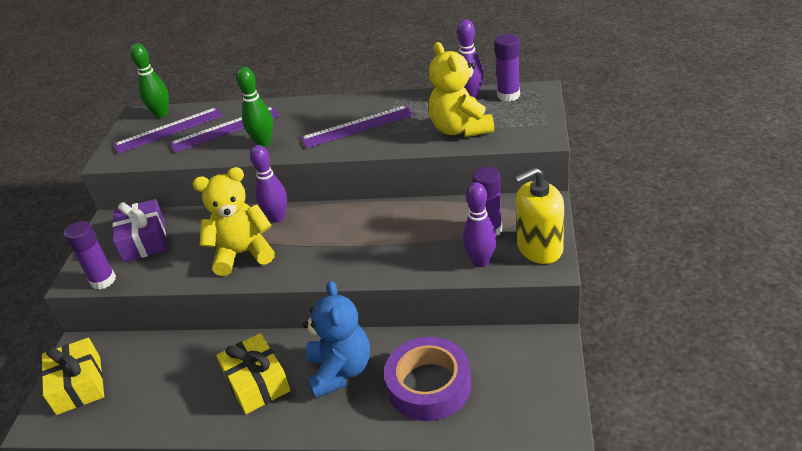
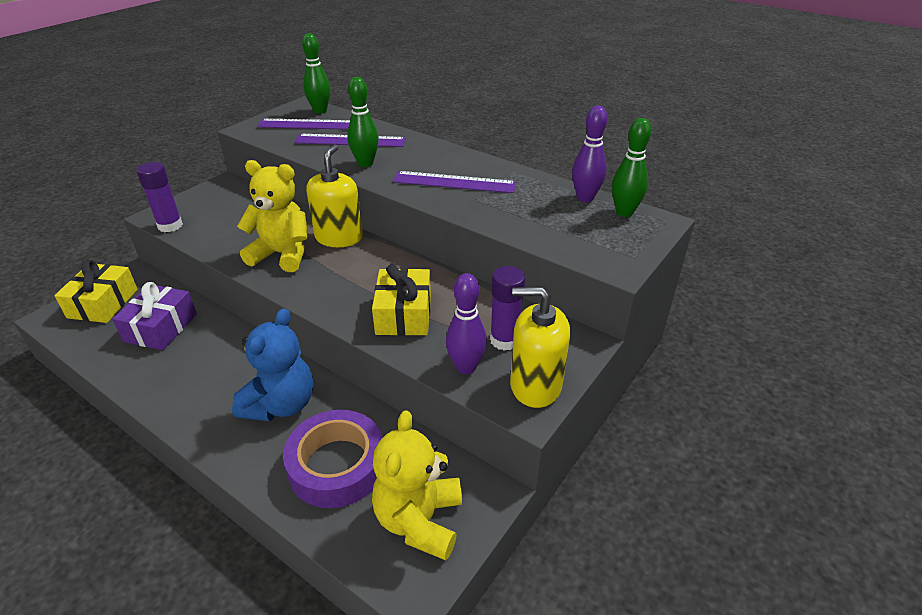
camera: 25 degrees right, 0 degrees up
(144, 240) = (229, 209): purple gift -> purple gift (161, 328)
(257, 383) = (212, 375): yellow gift -> yellow gift (403, 314)
(277, 217) = (339, 237): purple bowling pin -> yellow soap dispenser
(460, 129) = (543, 224): yellow teddy bear -> yellow teddy bear (419, 520)
(508, 95) = (624, 212): purple glue stick -> green bowling pin

